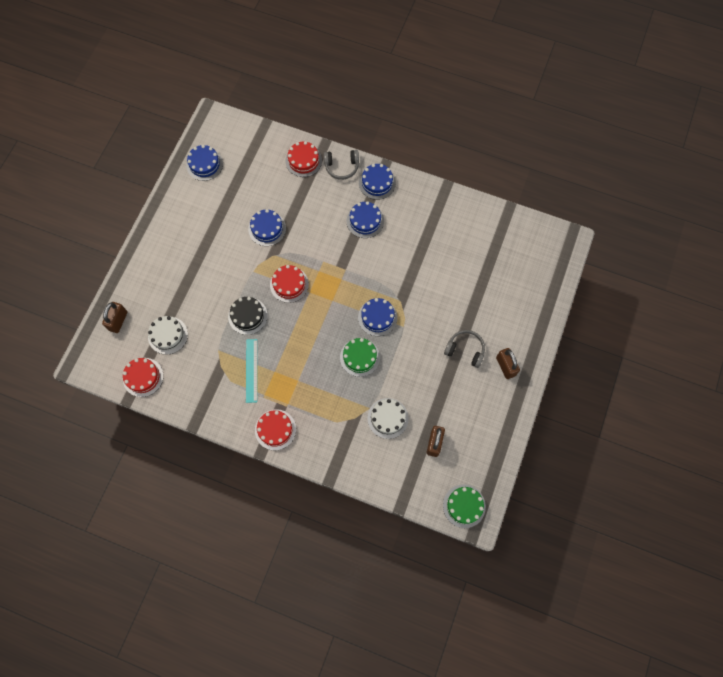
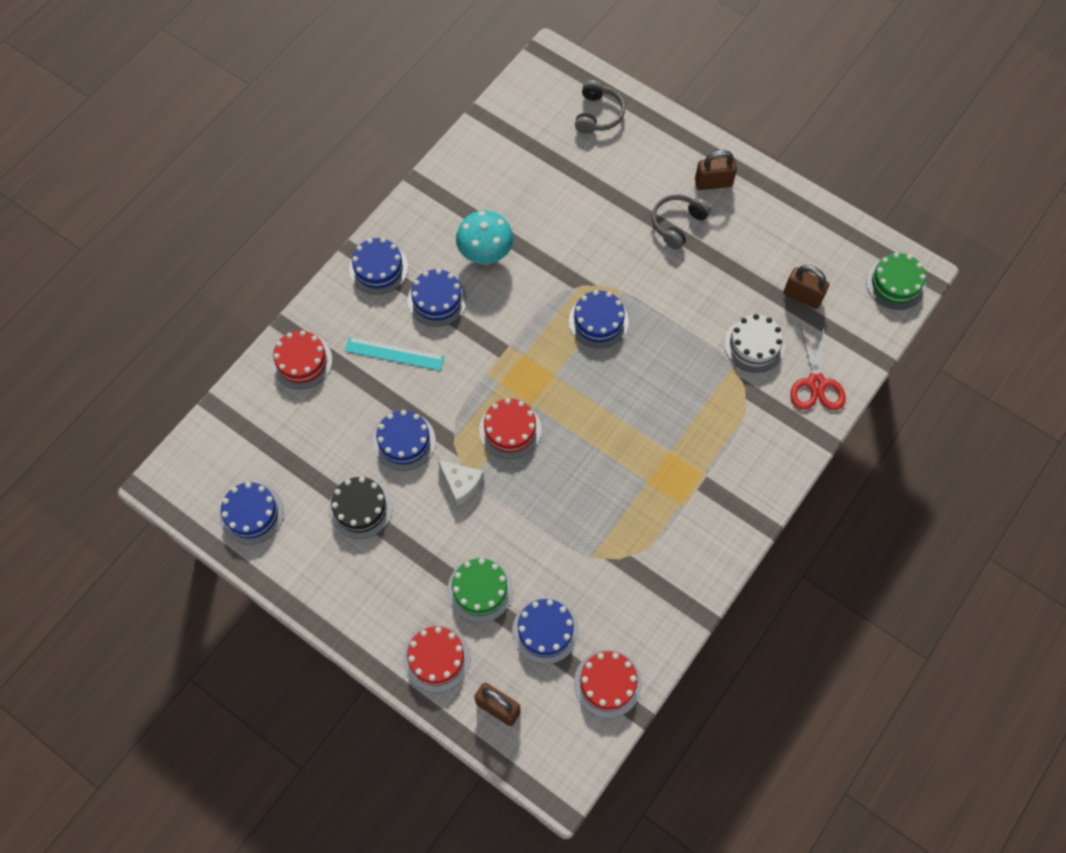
camera: 75 degrees left, 5 degrees down
(168, 335) = (545, 631): white cake -> blue cake
(247, 266) = (461, 484): none -> white cheese
(247, 316) = (545, 501): black cake -> black cake (360, 508)
(251, 370) = (637, 514): turquoise ruler -> turquoise ruler (394, 354)
(275, 429) = (738, 499): red cake -> red cake (436, 658)
(341, 167) = (333, 310): grey headphones -> grey headphones (598, 114)
(359, 357) = (654, 359): green cake -> green cake (480, 590)
(370, 464) = (816, 383): none -> red scissors
(405, 240) = (485, 255): none -> turquoise mushroom

